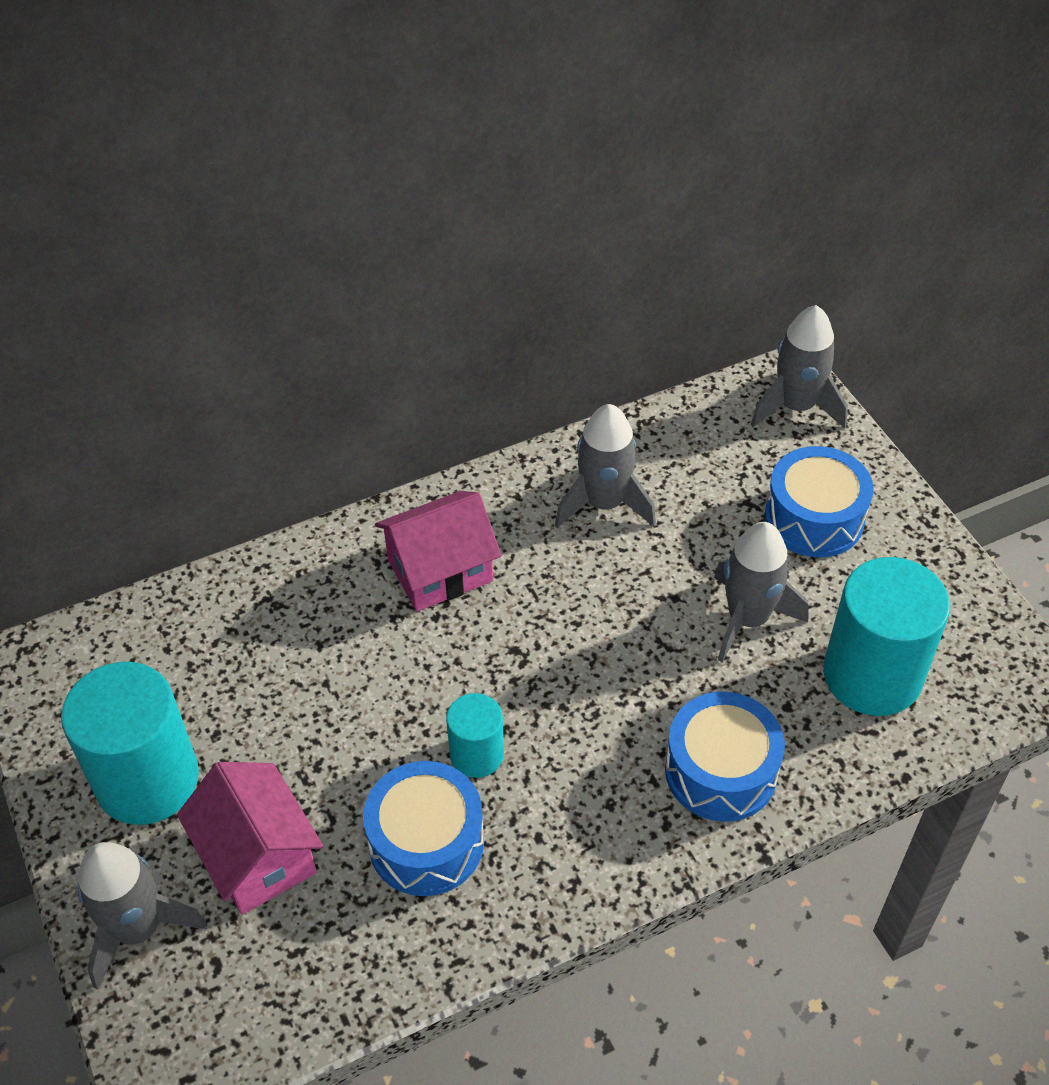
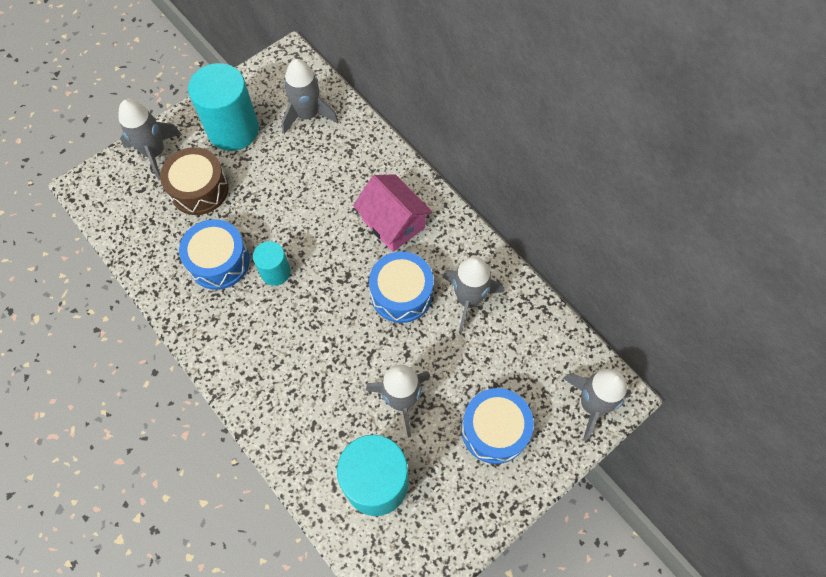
camera: 75 degrees right, 15 degrees up
(171, 653) = (308, 115): none -> grey rocket
(258, 856) = (199, 189): pink house -> brown drum
(720, 771) = (289, 402): blue drum -> blue drum (401, 293)

